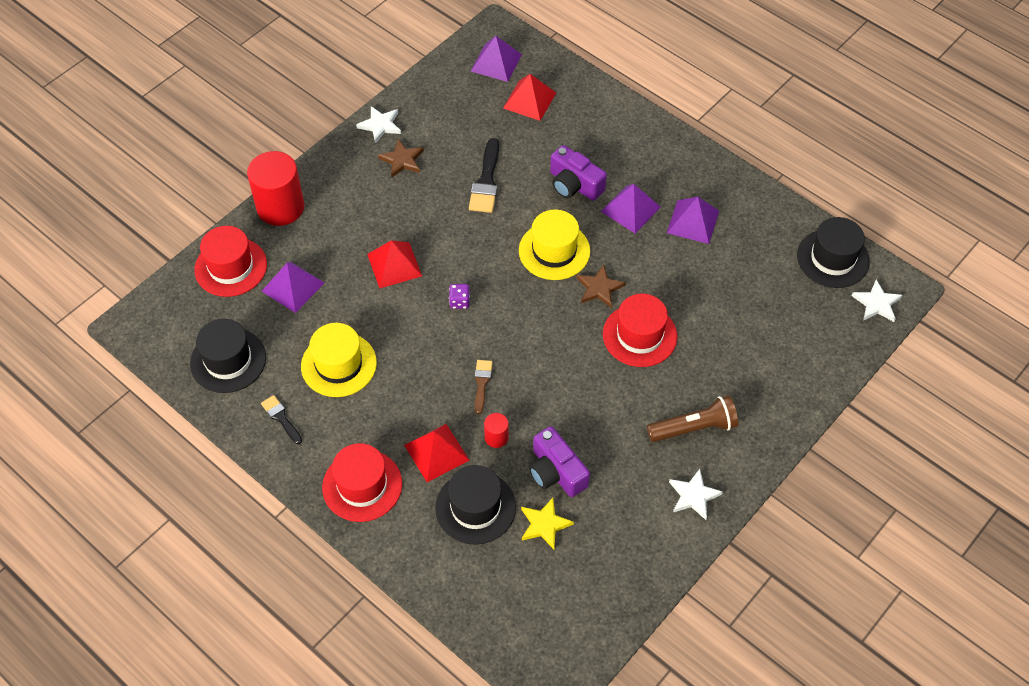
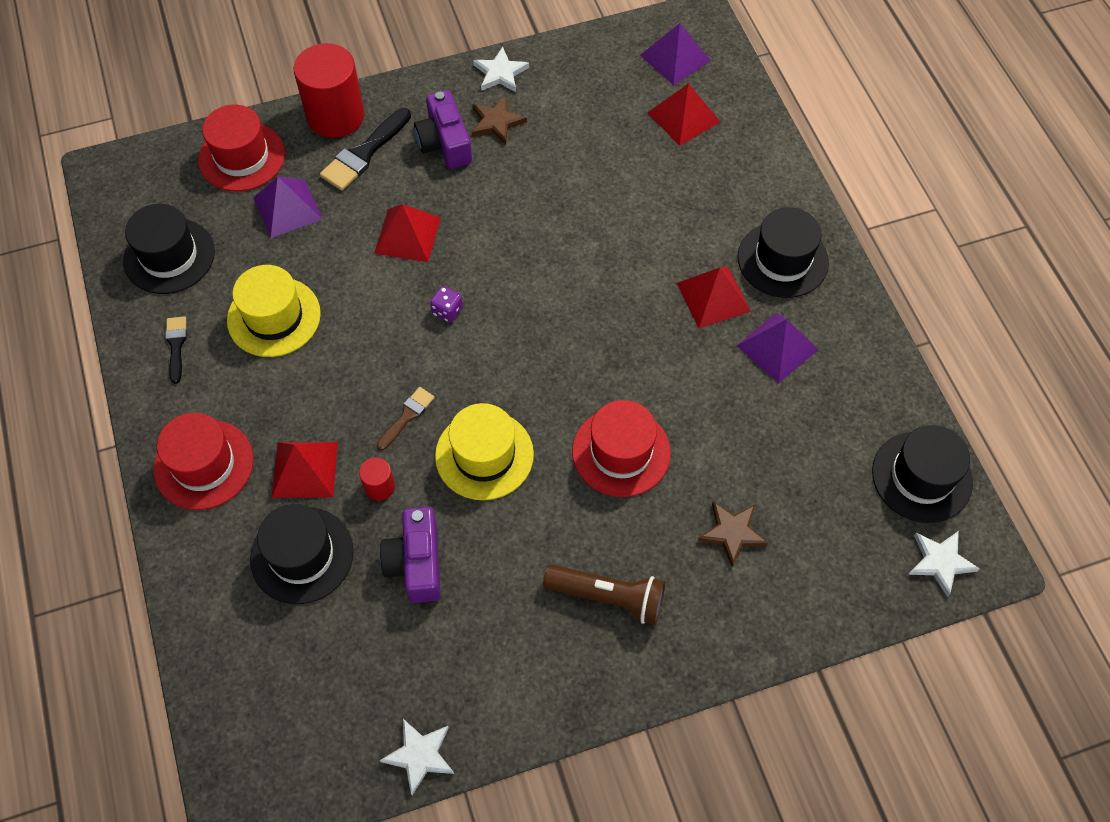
camera: 30 degrees right, 5 degrees up
(486, 181) = (571, 188): black brush -> black brush (364, 153)
(544, 524) = (361, 617): yellow star -> none
(554, 251) = (591, 304): yellow hat -> yellow hat (484, 455)
(574, 184) = (667, 237): purple camera -> purple camera (444, 142)
(599, 288) = (613, 373): brown star -> brown star (732, 533)
(630, 209) = (713, 297): purple pyramid -> red pyramid
(658, 164) = (782, 260): none -> black hat
(693, 496) = (551, 679): white star -> white star (420, 755)

